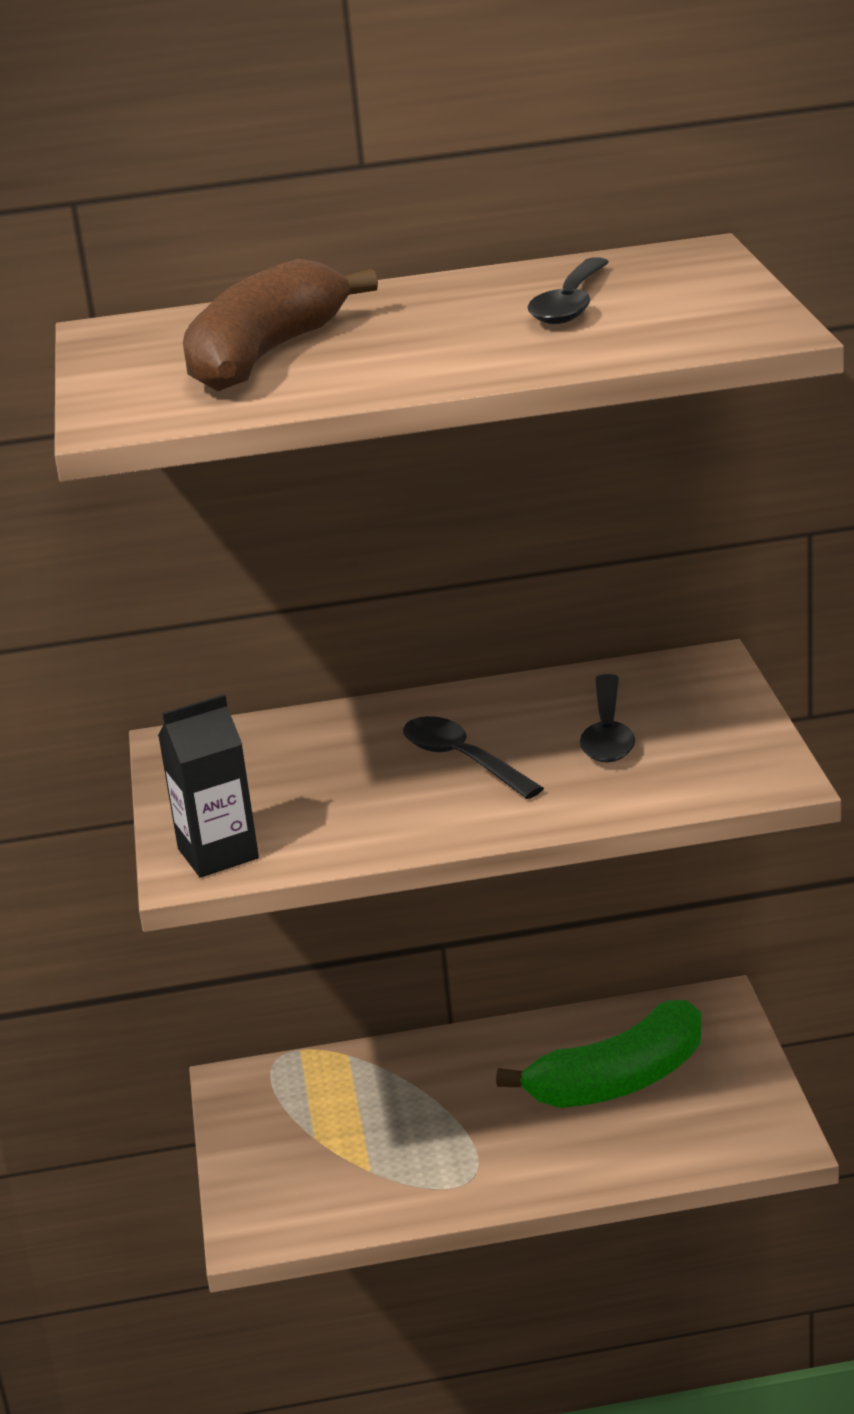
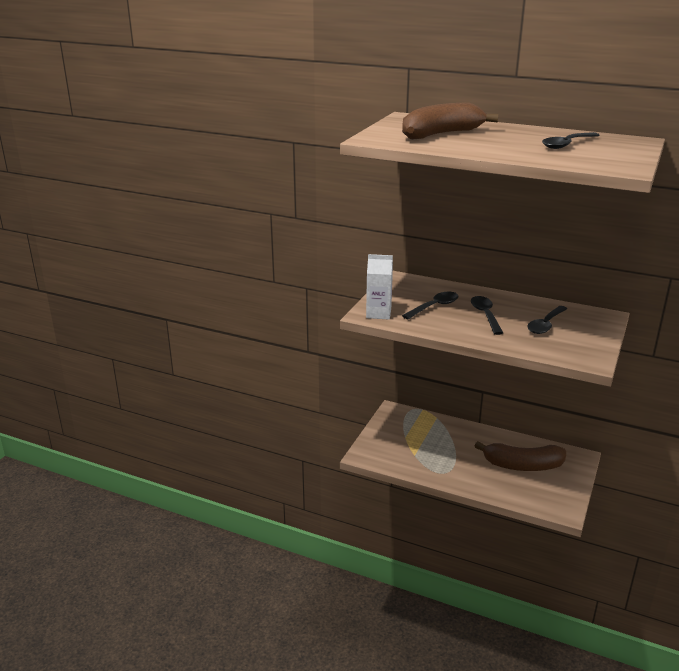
camera: 30 degrees right, 0 degrees up
(218, 853) = (378, 313): black carton -> white carton
(331, 784) = (434, 307): none -> black spoon
(618, 1080) = (522, 465): green banana -> brown banana

